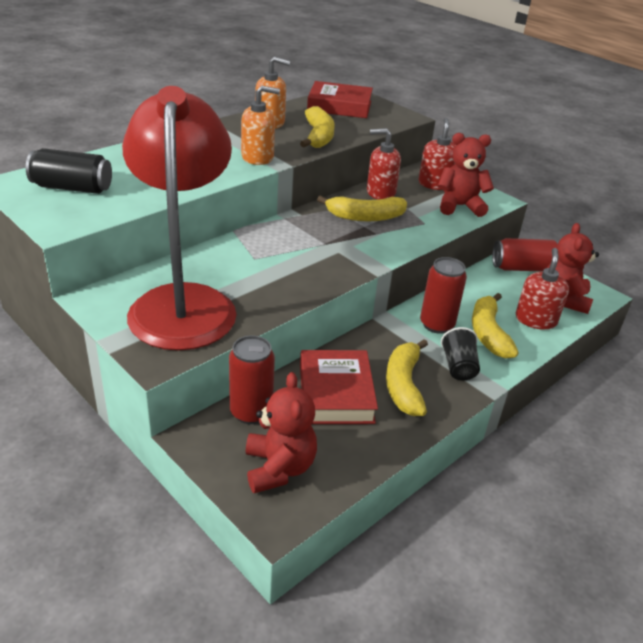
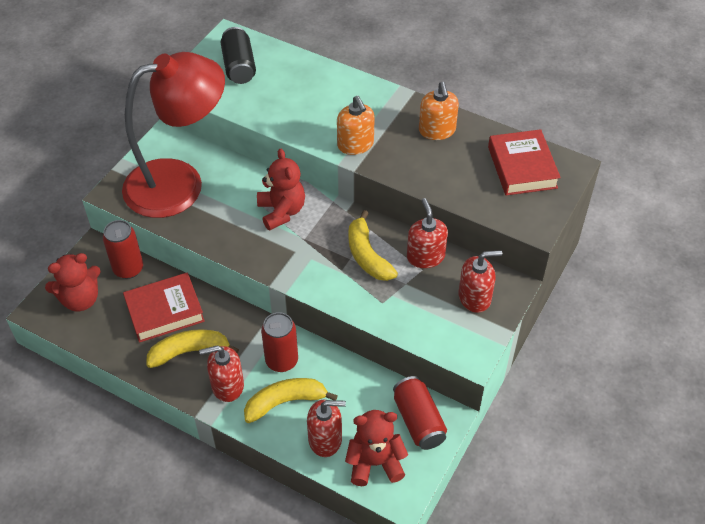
camera: 75 degrees right, 15 degrees up
(318, 136) = (430, 171): yellow banana -> none
(458, 367) = (227, 385): black cup -> red soap dispenser
(459, 206) = (435, 325): red teddy bear -> red teddy bear (281, 211)

